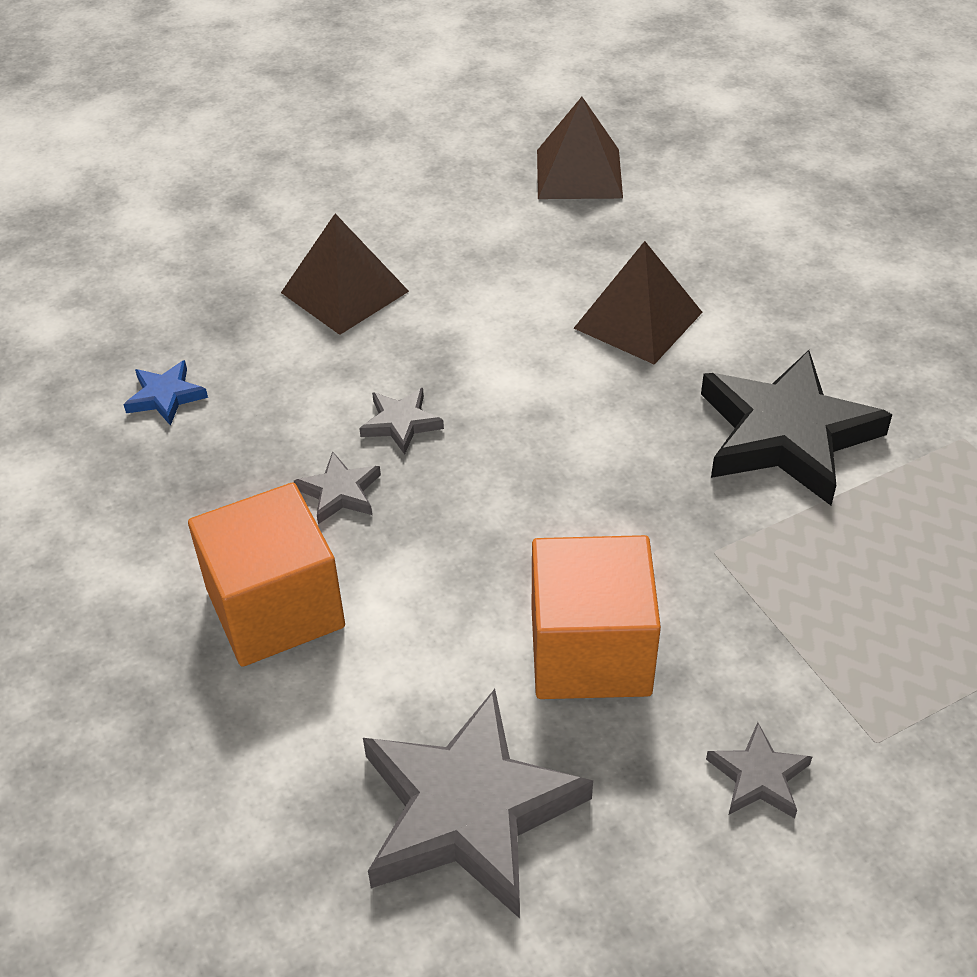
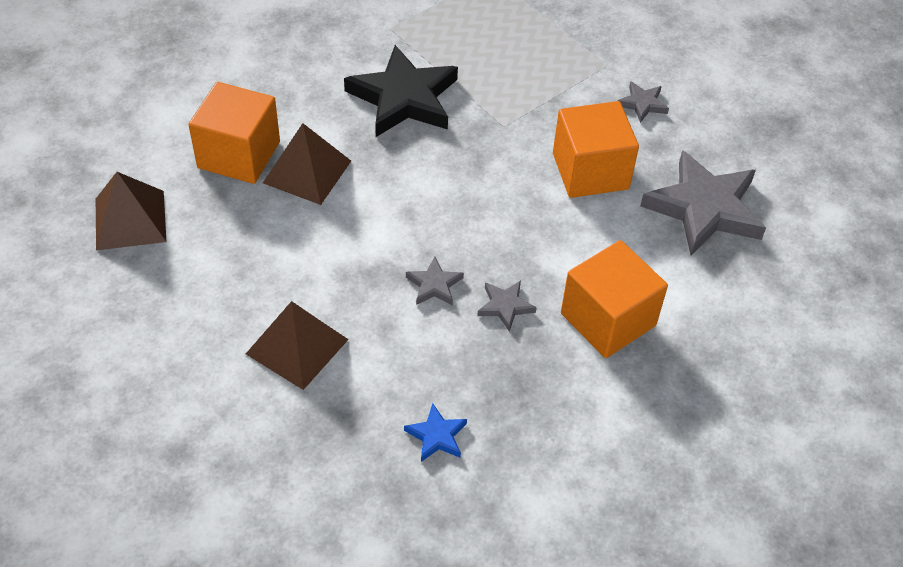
camera: 105 degrees left, 5 degrees up
(678, 261) = (239, 155): none -> orange cube

